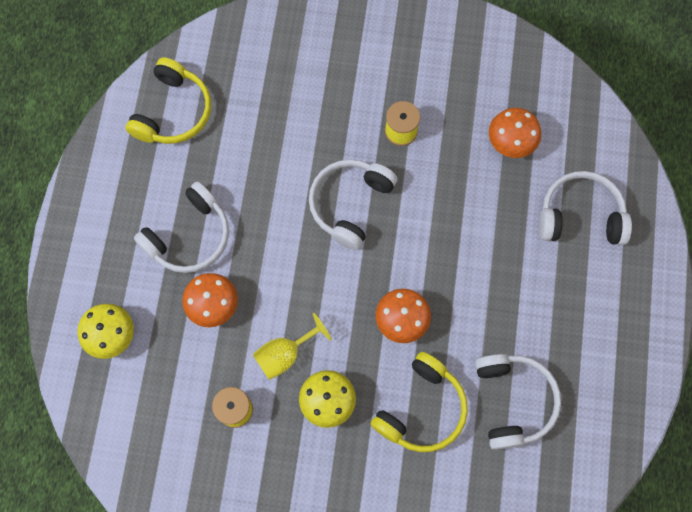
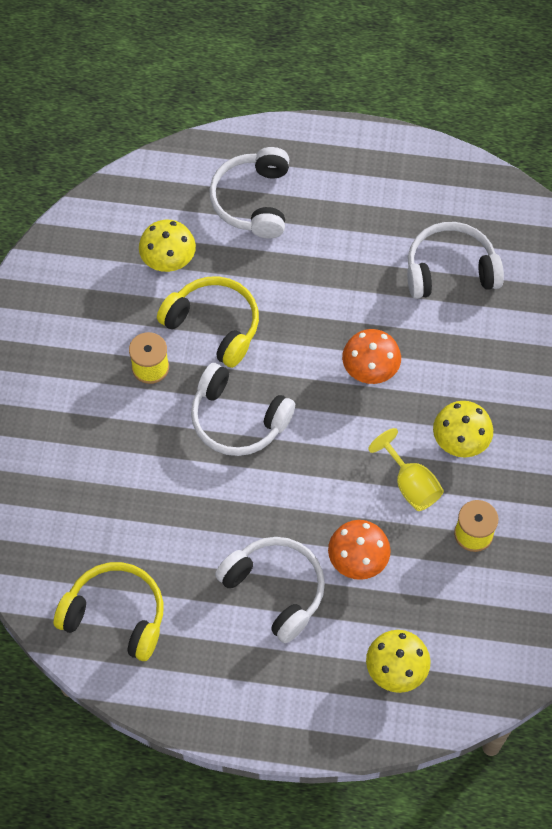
camera: 90 degrees left, 10 degrees down
(421, 408) = (462, 353): yellow headphones -> yellow headphones (214, 325)
(510, 143) = (168, 261): orange mushroom -> yellow mushroom

